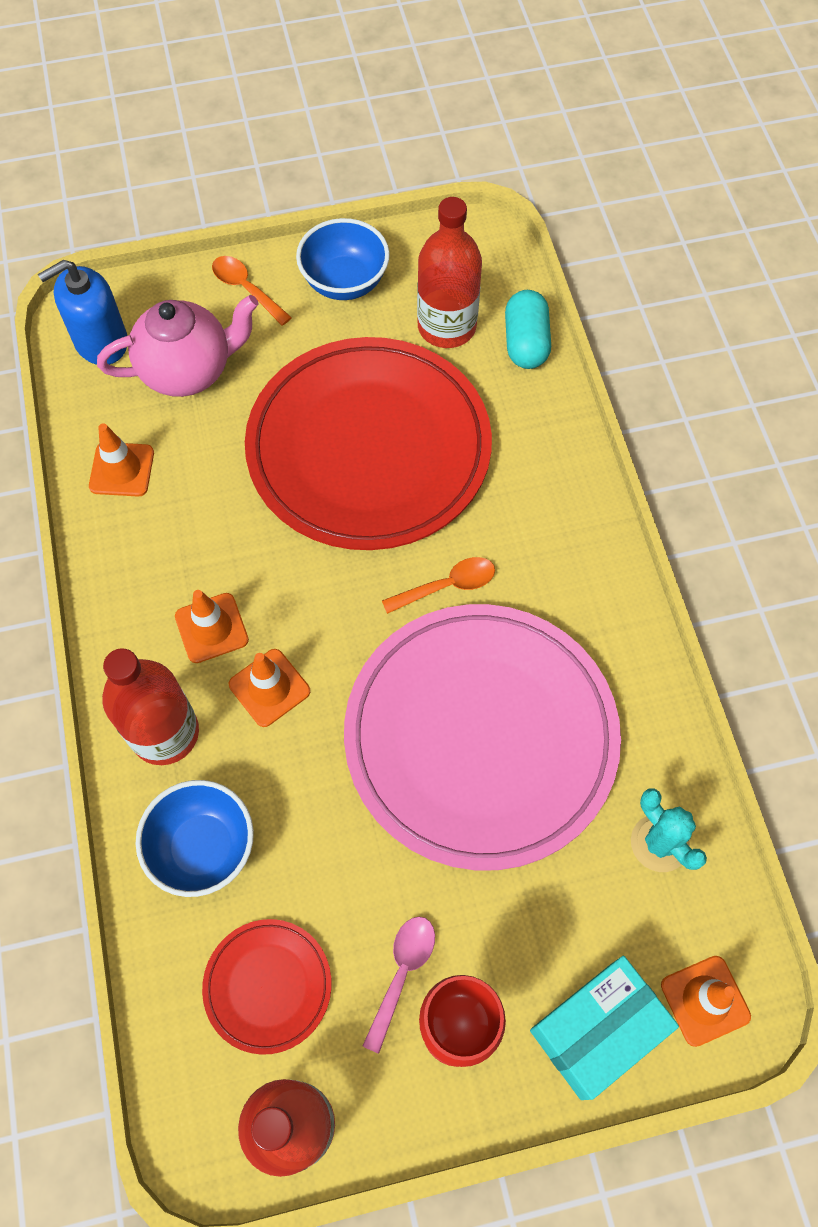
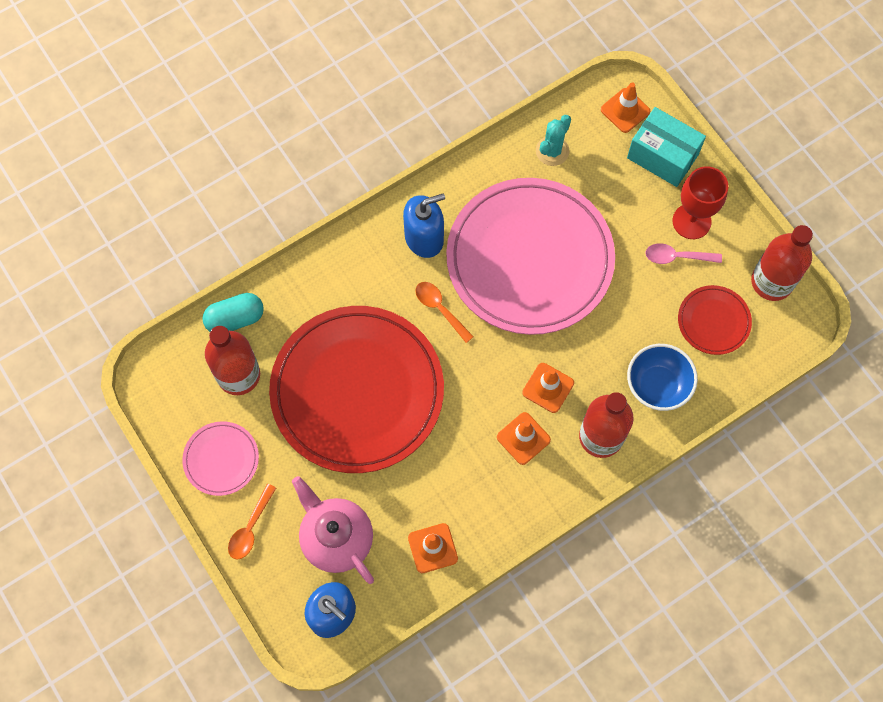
camera: 110 degrees left, 5 degrees up
(345, 282) = (221, 459): blue bowl -> pink plate
(566, 601) = (424, 238): none -> blue soap dispenser

